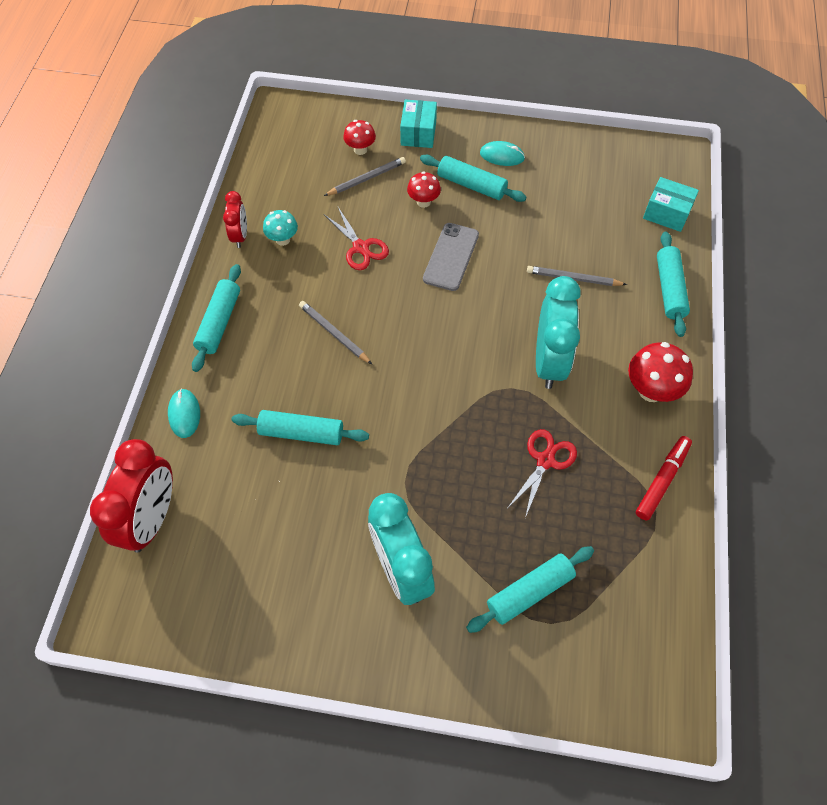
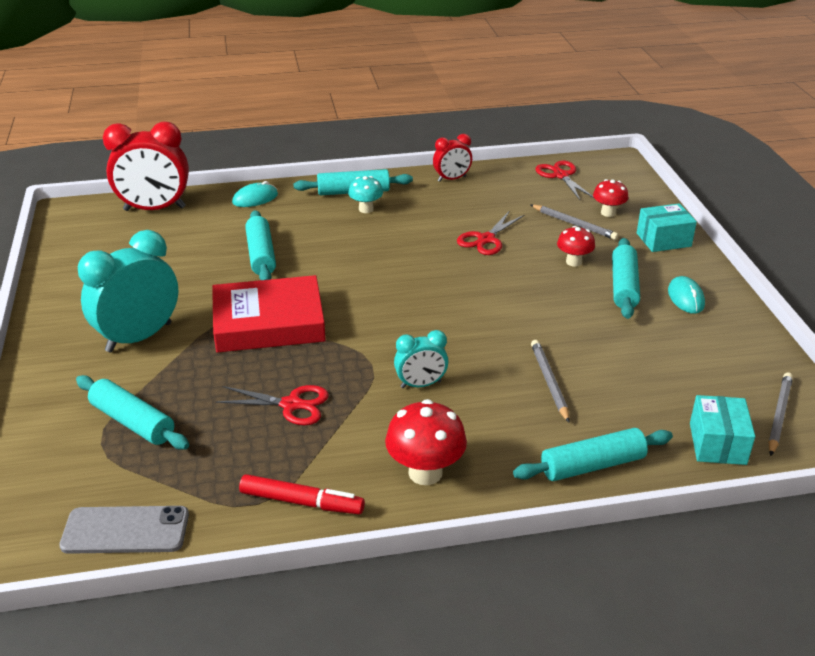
camera: 70 degrees right, 25 degrees down
(280, 155) = (561, 175): none -> red scissors
(283, 239) = (464, 199): turquoise mushroom -> turquoise mushroom (366, 209)
(334, 333) = (376, 247): grey pencil -> grey pencil (779, 415)
(421, 451) = (269, 322): none -> red book
(451, 257) = (515, 293): grey phone -> grey phone (125, 530)
(549, 361) = (421, 384): turquoise clock -> turquoise clock, size x0.53

